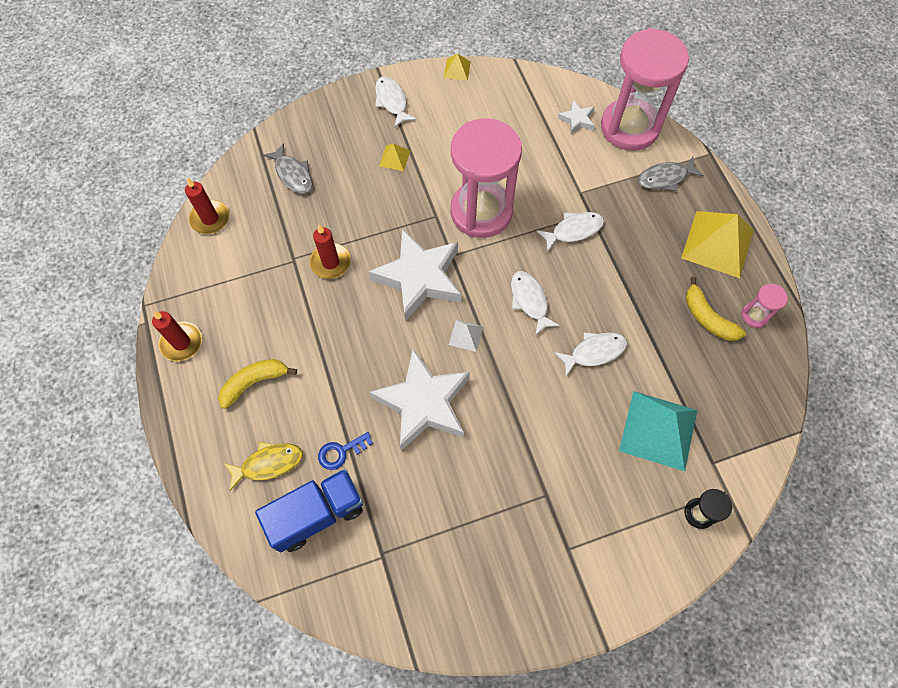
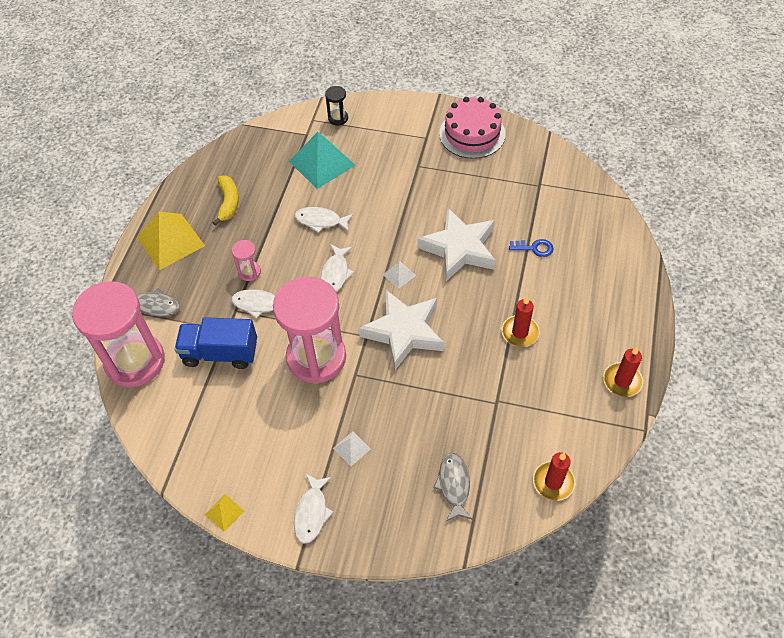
camera: 145 degrees left, 10 degrees down
(254, 382) = (575, 322): yellow banana -> none
(268, 464) = (589, 265): yellow fish -> none
(317, 514) = (570, 223): blue truck -> blue truck (220, 353)
(330, 262) = (467, 382): red candle -> red candle (520, 332)
(394, 158) = (351, 448): yellow pyramid -> white pyramid
(515, 594) = (472, 134): none -> pink cake
(577, 120) = (169, 393): white star -> none
(754, 316) = (198, 189): pink hourglass -> pink hourglass (249, 272)

